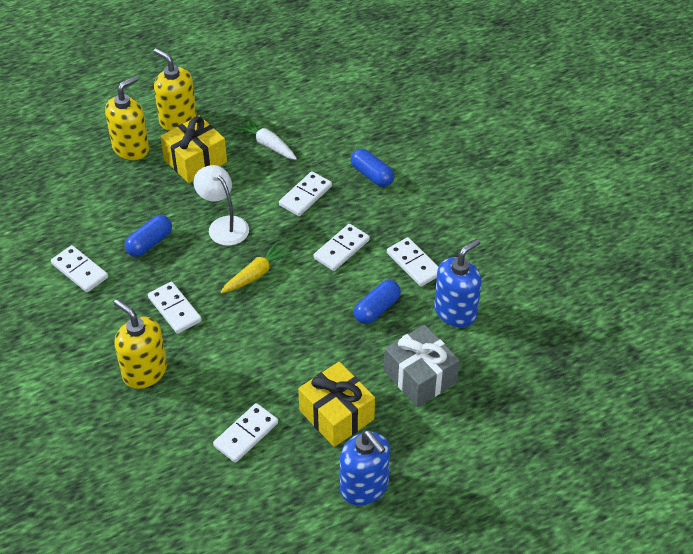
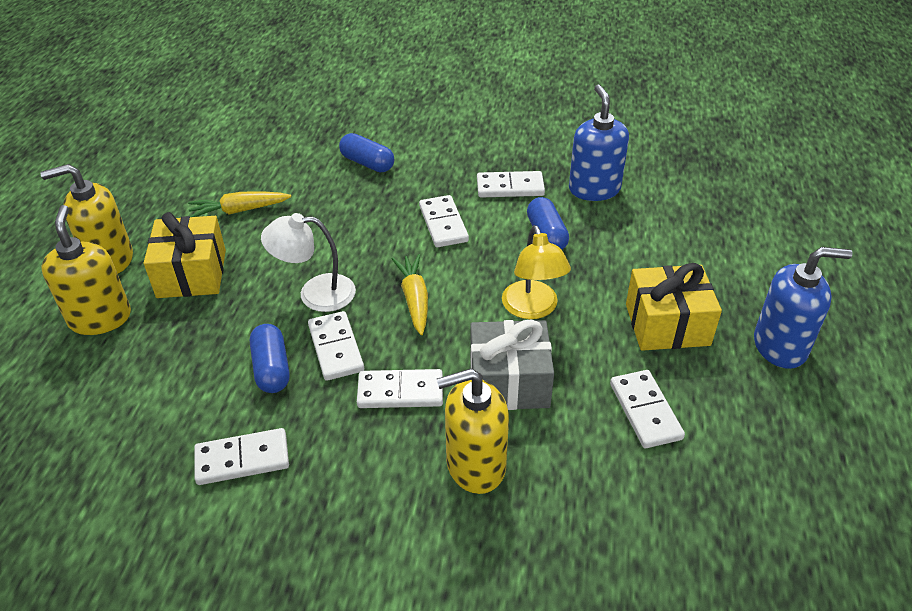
camera: 55 degrees left, 5 degrees down
(267, 144) = (239, 211): white carrot -> yellow carrot
(294, 337) = (532, 309): none -> yellow lamp
(305, 196) = (343, 216): white domino -> white domino (335, 348)
(372, 175) = (367, 163): blue capsule -> blue capsule turned 45 degrees clockwise
(420, 376) = (658, 245): grey gift -> grey gift (509, 382)

